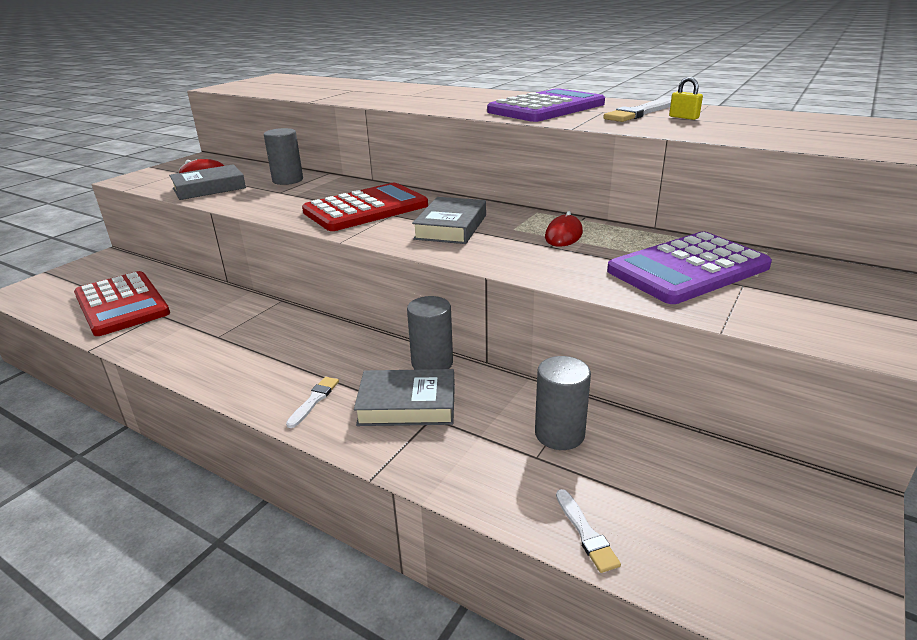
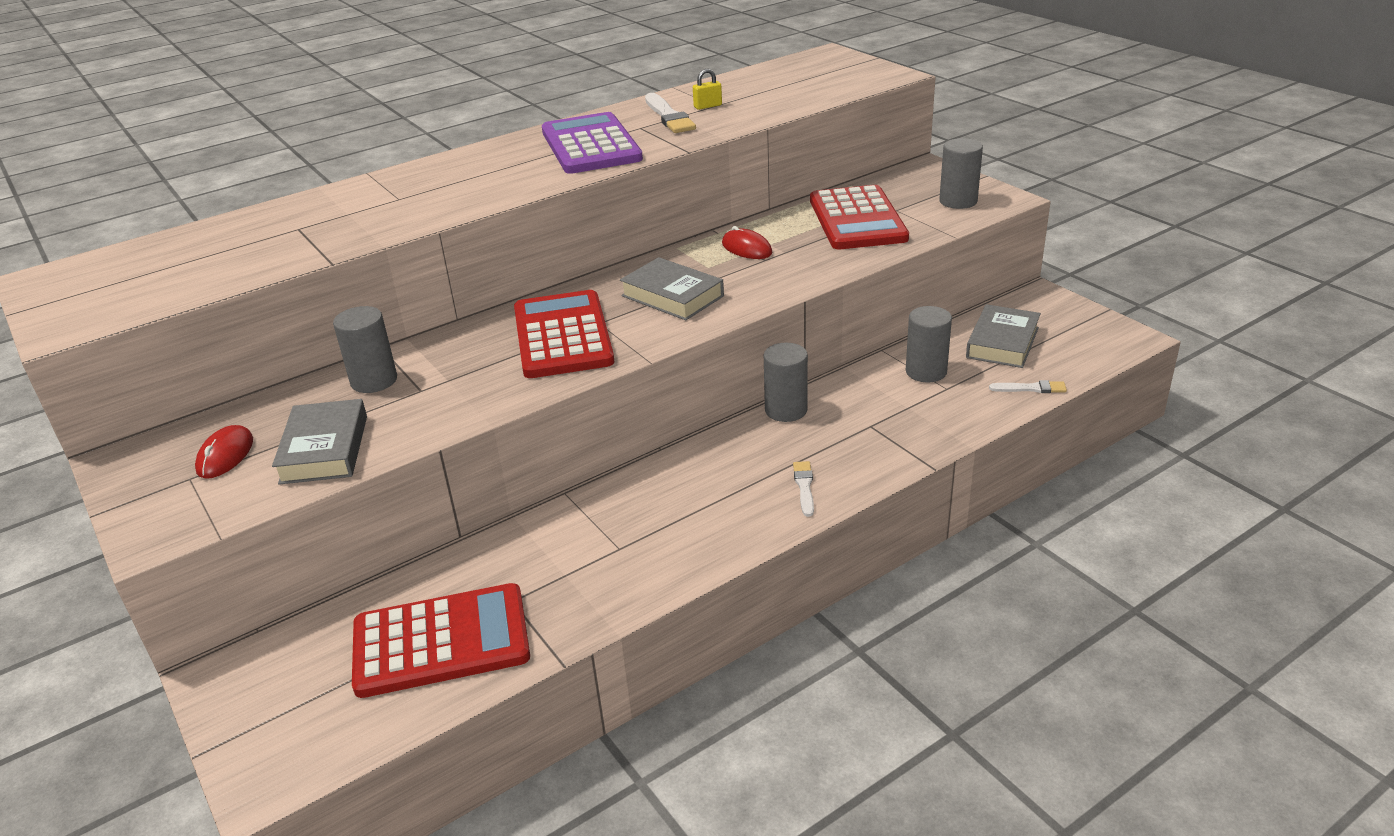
camera: 65 degrees left, 5 degrees up
(314, 400) = (804, 487): white brush -> white brush turned 45 degrees clockwise
(407, 404) = (844, 435): grey book -> grey book (1002, 343)
(687, 269) = (857, 219): purple calculator -> red calculator
(825, 317) = (958, 201): none -> grey cylinder

